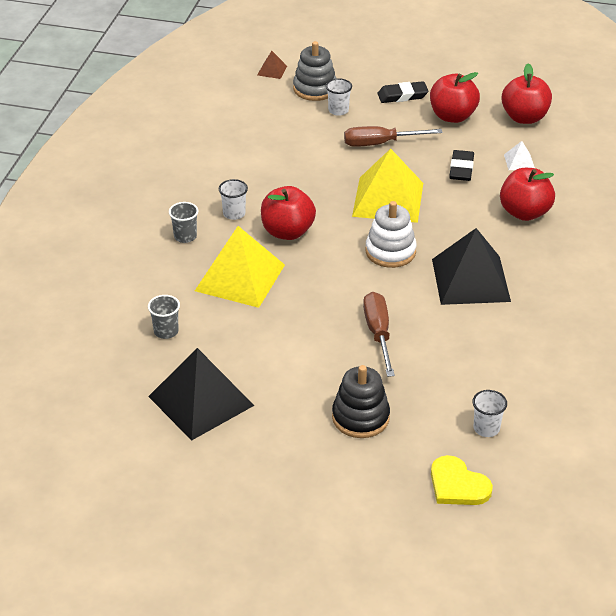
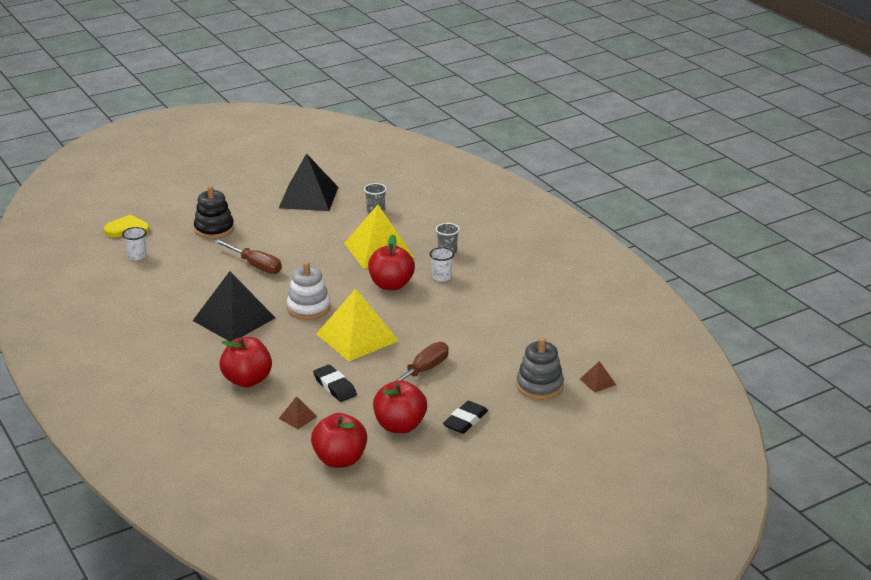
camera: 135 degrees right, 10 degrees down
(338, 110) = (493, 379): white cup -> none
(519, 161) = (297, 417): white pyramid -> brown pyramid

